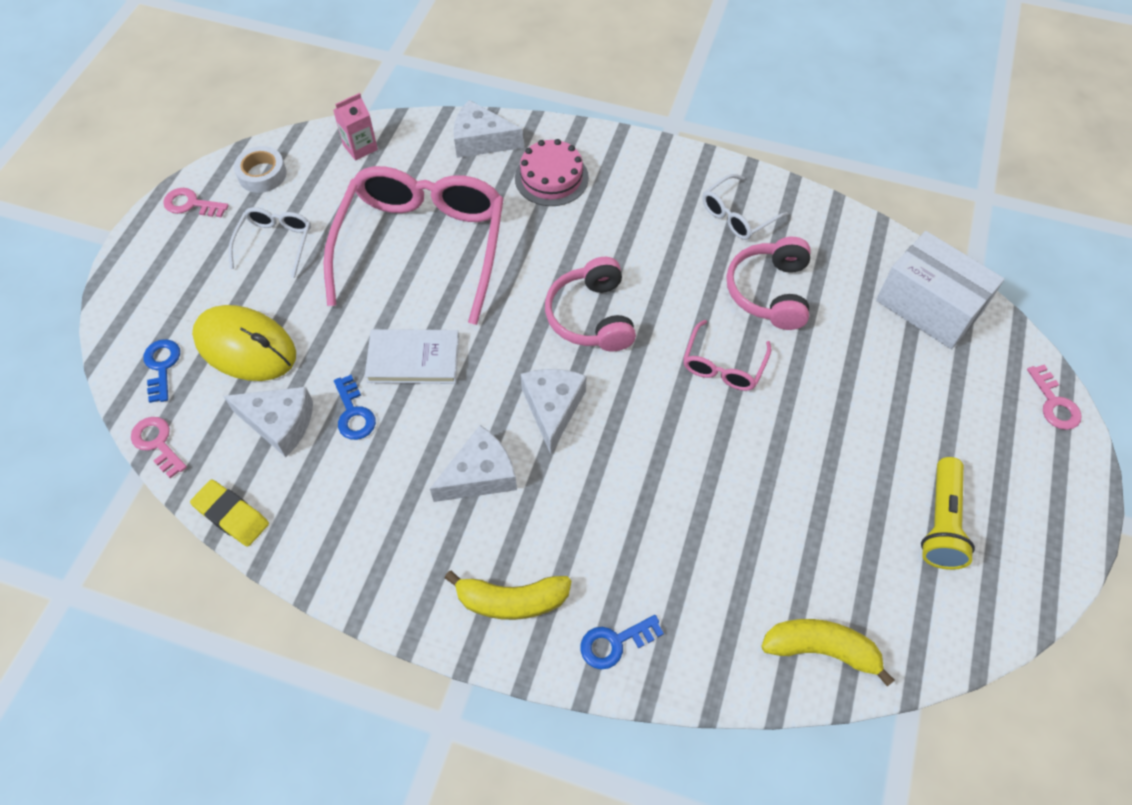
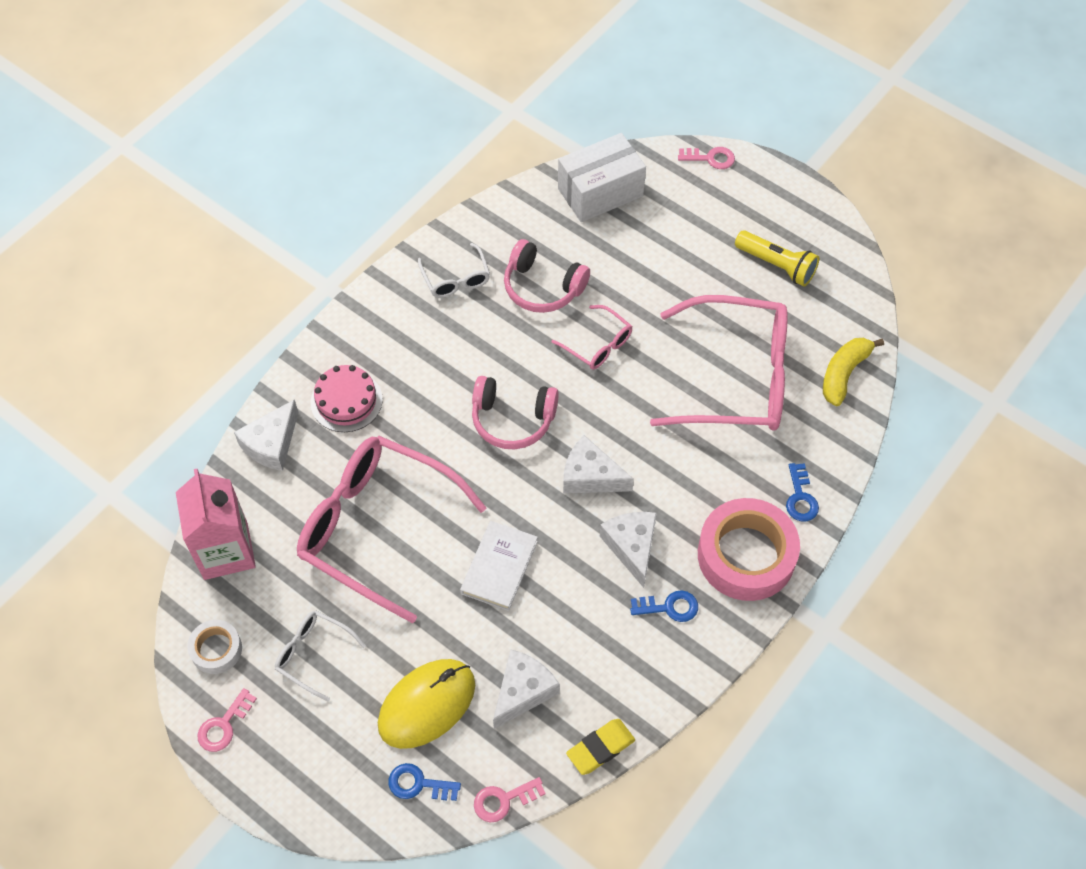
camera: 70 degrees left, 0 degrees up
(354, 413) = (536, 628): blue key -> blue key (669, 607)
(360, 147) = (225, 551): pink carton -> pink carton, size x1.91
(512, 600) = (746, 555): yellow banana -> pink tape
(750, 519) = (734, 378): none -> pink glasses

